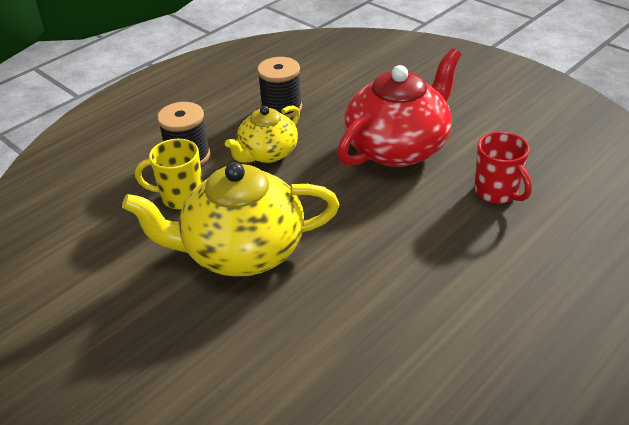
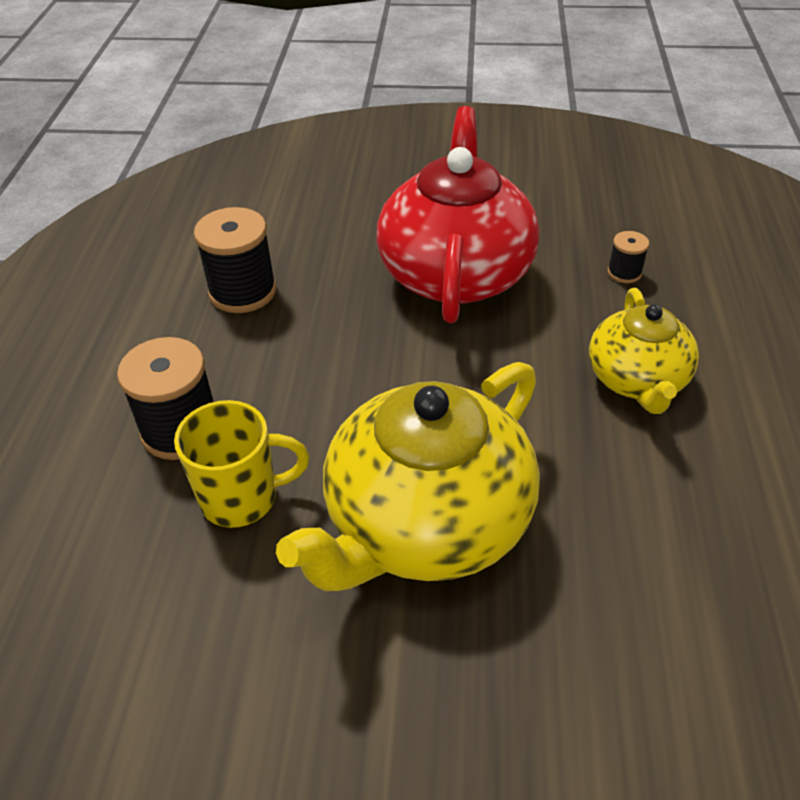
camera: 40 degrees left, 5 degrees up
(181, 197) = (242, 498): yellow mug -> yellow mug turned 150 degrees counterclockwise
(267, 153) = (297, 364): yellow teapot -> yellow teapot (637, 380)
(497, 192) = (624, 273): red mug -> black spool

